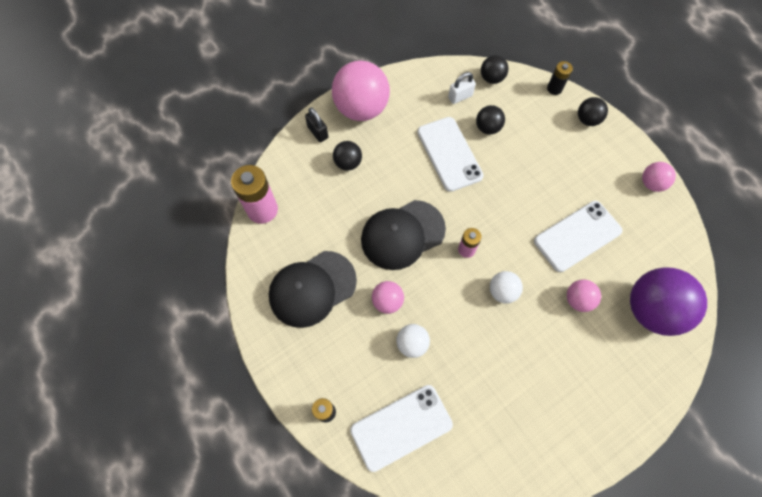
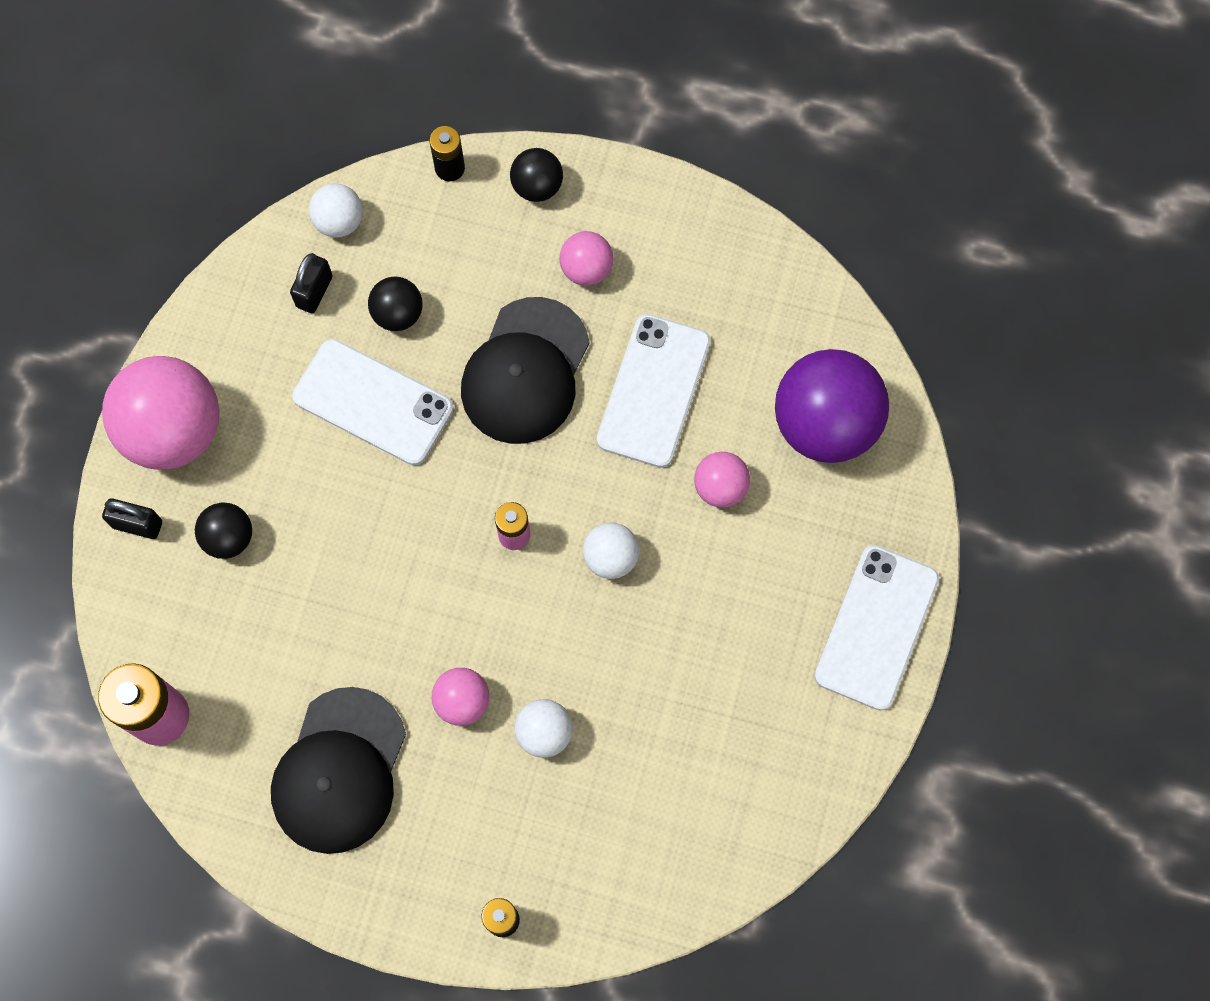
camera: 40 degrees left, 5 degrees up
(401, 427) = (617, 854): white phone -> white phone (876, 627)
(402, 234) = (404, 586): black cap -> black cap (525, 371)
(460, 96) = (314, 291): white padlock -> black padlock
(491, 78) = (339, 222): black ball -> white ball
(651, 183) = (700, 226): pink ball -> pink ball (586, 269)

